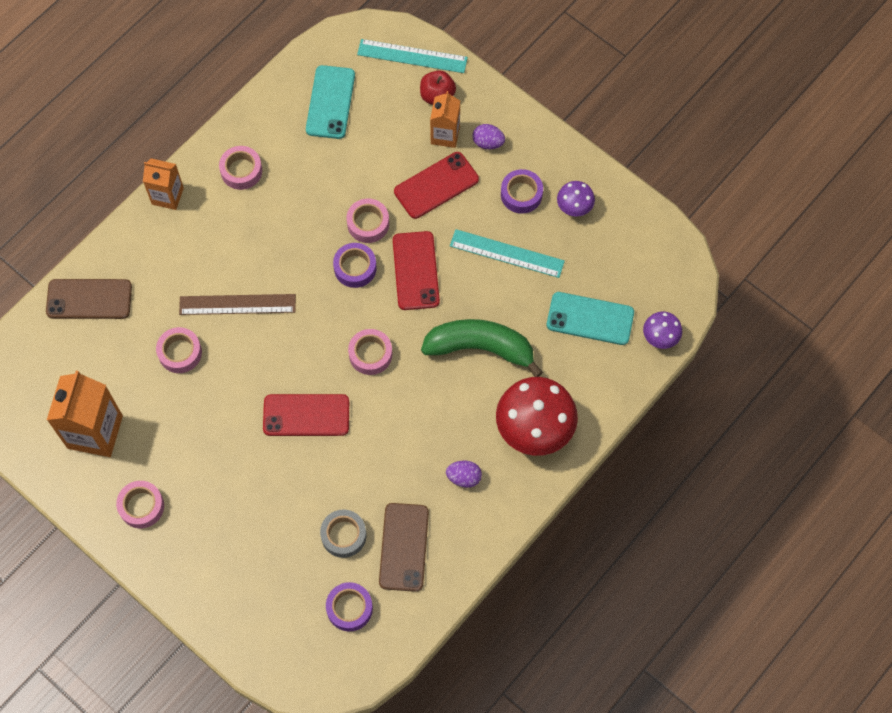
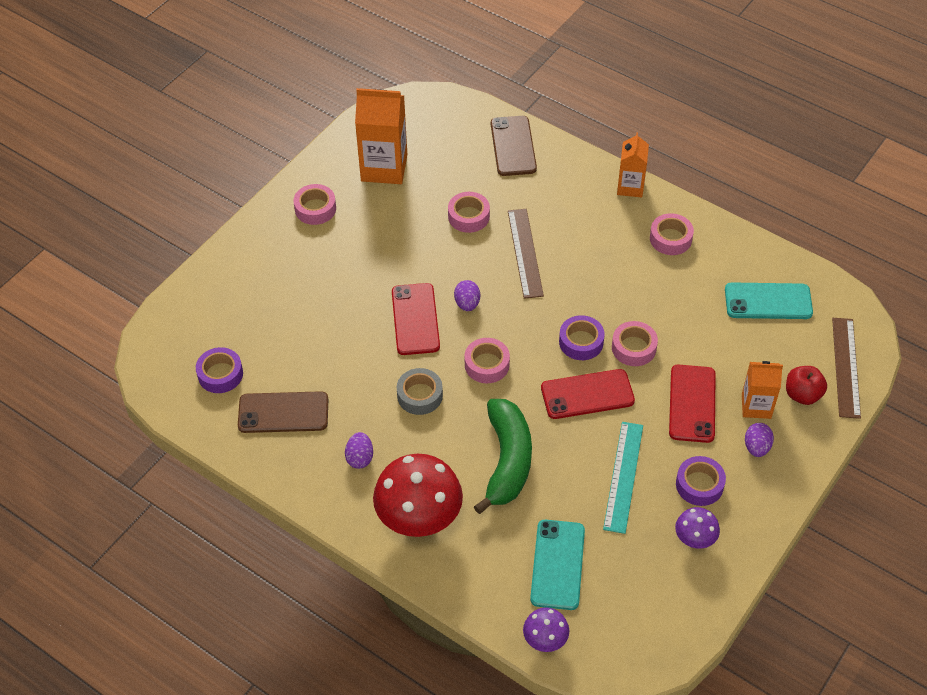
camera: 85 degrees right, 15 degrees down
(294, 365) = (467, 304): none -> purple egg
(343, 535) = (293, 362): grey tape -> grey tape (420, 395)
(412, 56) = (845, 367): turquoise ruler -> brown ruler
(436, 185) = (692, 403): red phone -> red phone turned 45 degrees clockwise

